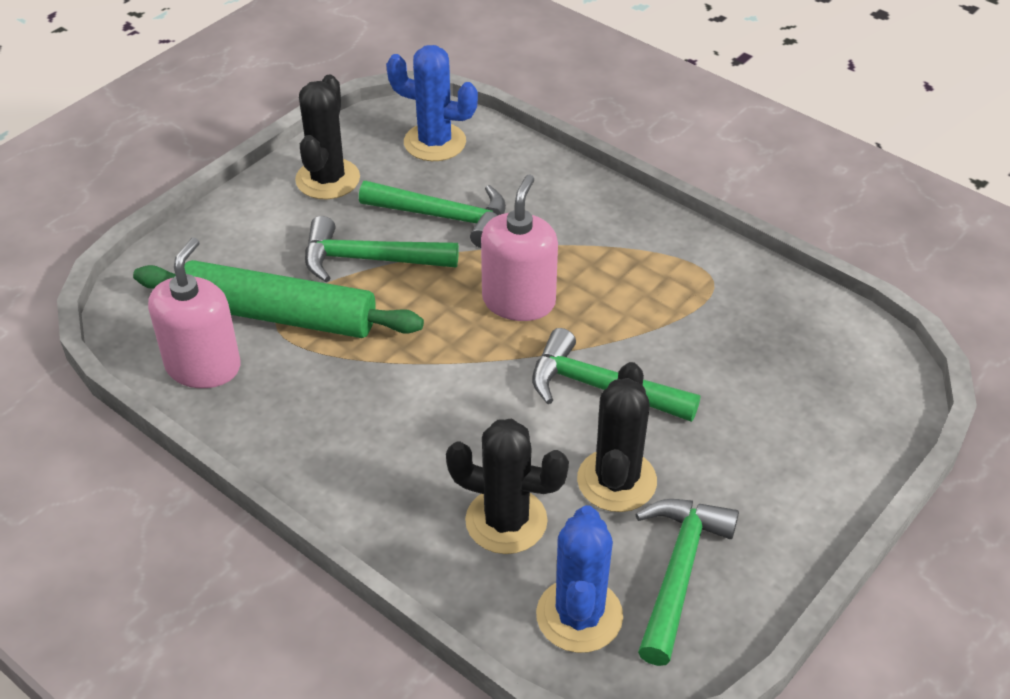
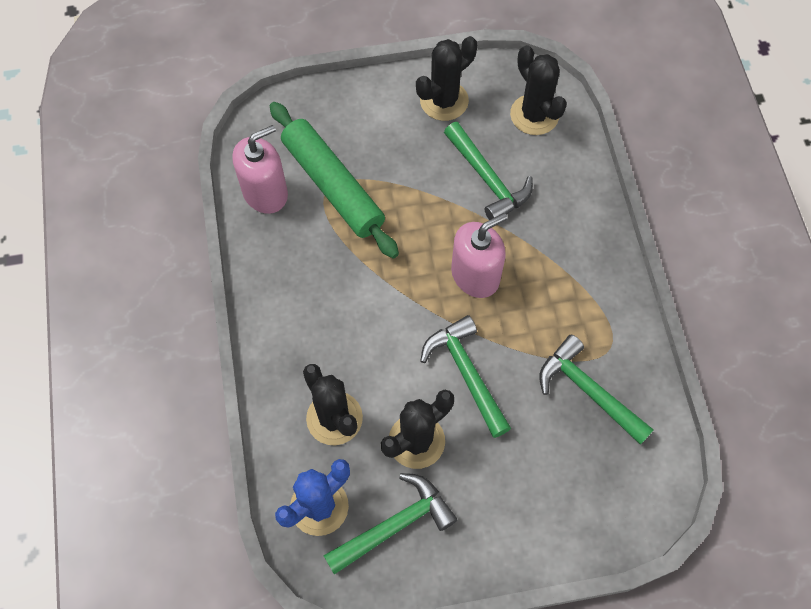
camera: 40 degrees right, 20 degrees up
(369, 259) = (416, 181): green hammer -> green hammer (588, 391)
(435, 142) = (534, 115): blue cactus -> black cactus

